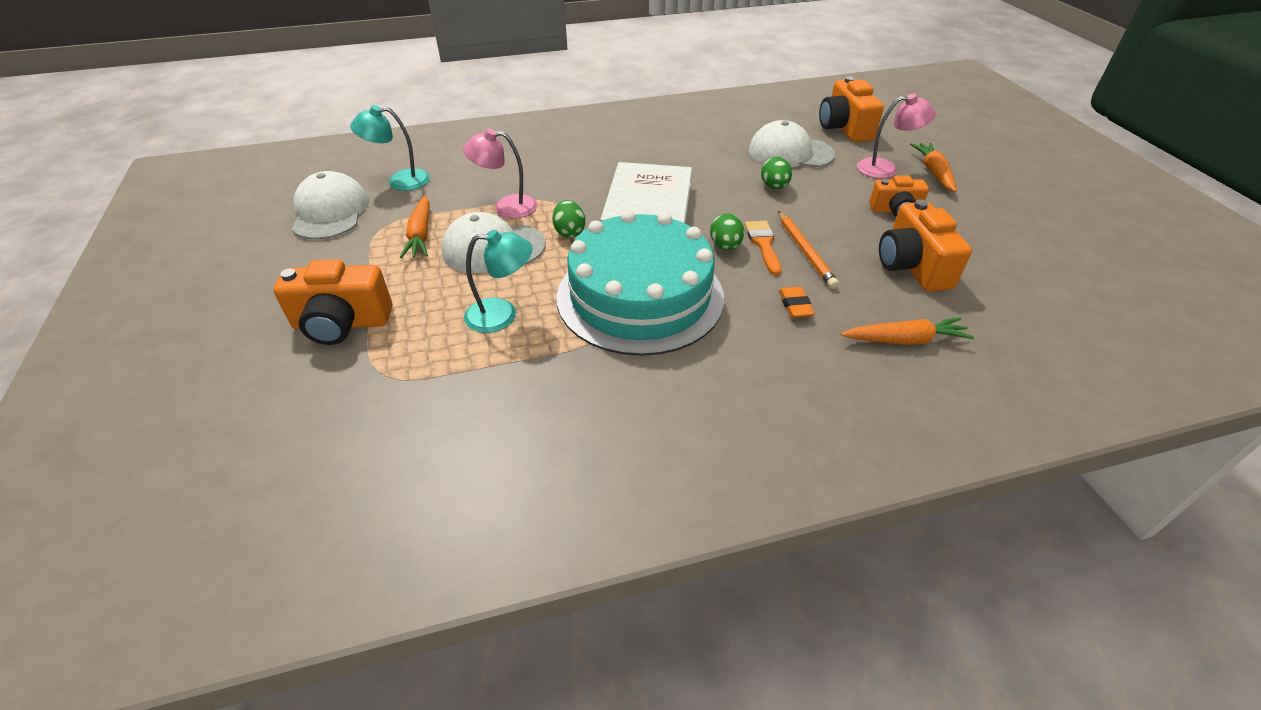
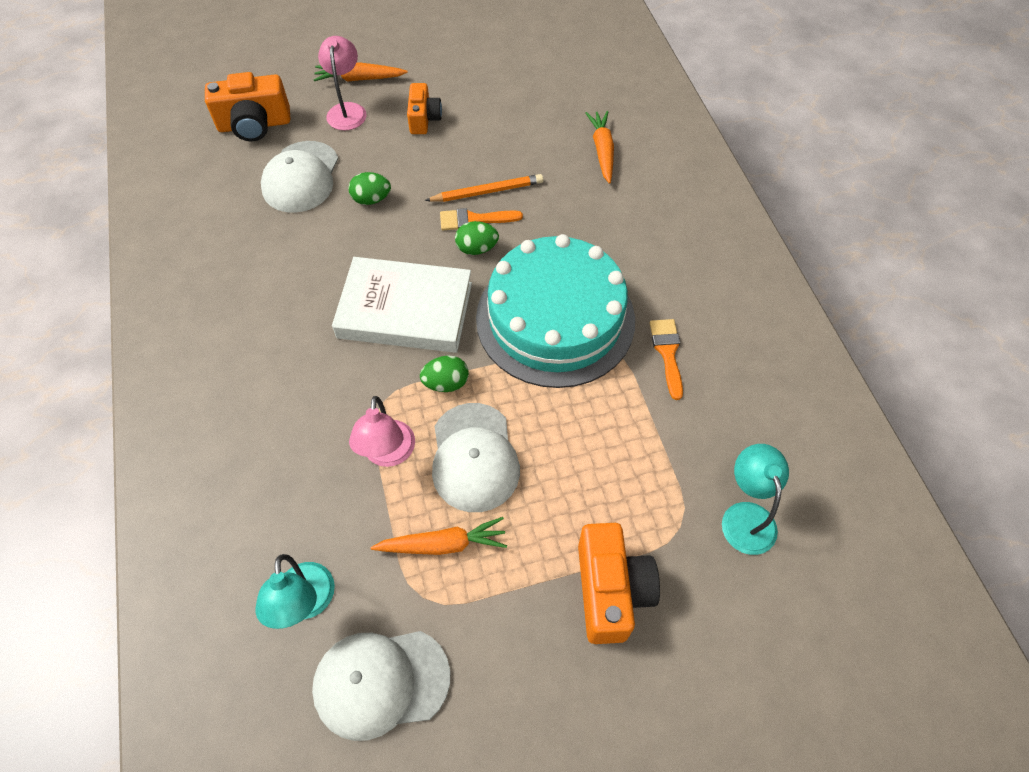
camera: 90 degrees left, 15 degrees up
(502, 315) = (588, 433): turquoise lamp -> turquoise lamp (745, 516)
(593, 380) = (667, 353): none -> orange brush
(795, 305) = (564, 209): orange eraser -> none
(912, 266) = (510, 127): orange camera -> none

